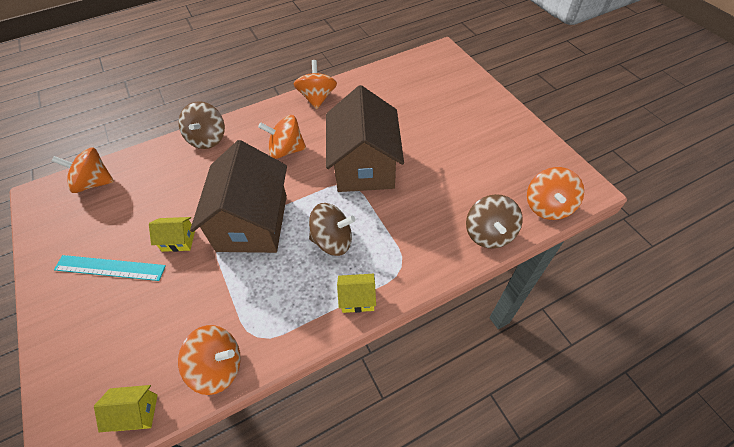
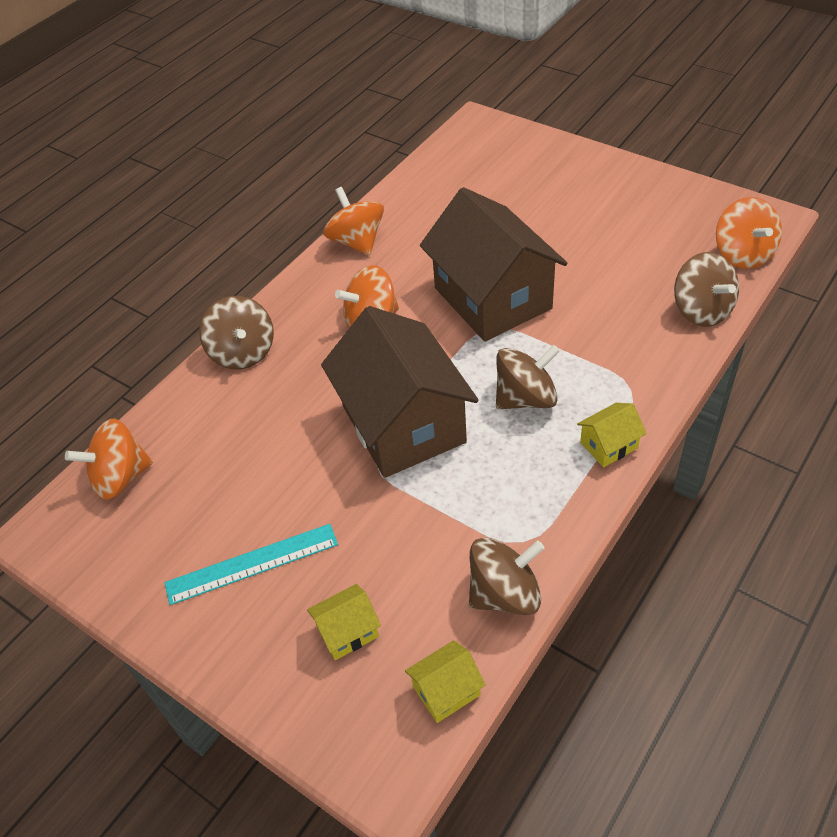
camera: 25 degrees left, 5 degrees down
(178, 240) = (320, 488): yellow house -> yellow house (347, 631)
(218, 366) = (505, 593): orange spinning top -> brown spinning top

